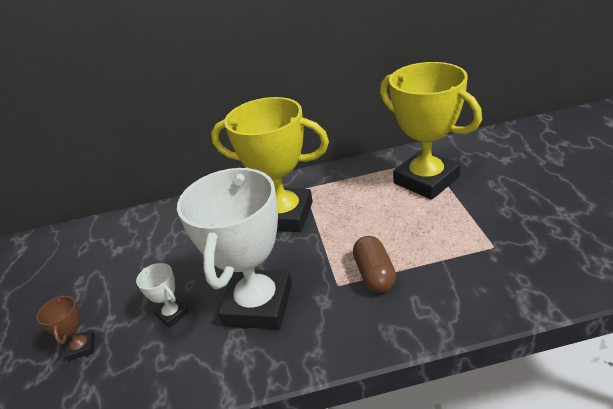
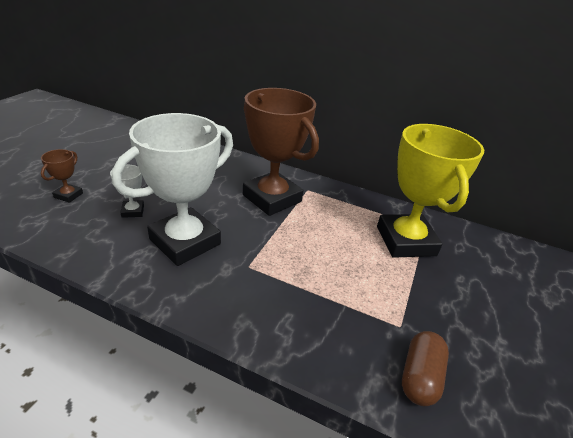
camera: 25 degrees right, 0 degrees up
(284, 215) = (272, 198): yellow trophy -> brown trophy
(374, 274) = (282, 278): brown capsule -> brown capsule (420, 377)

